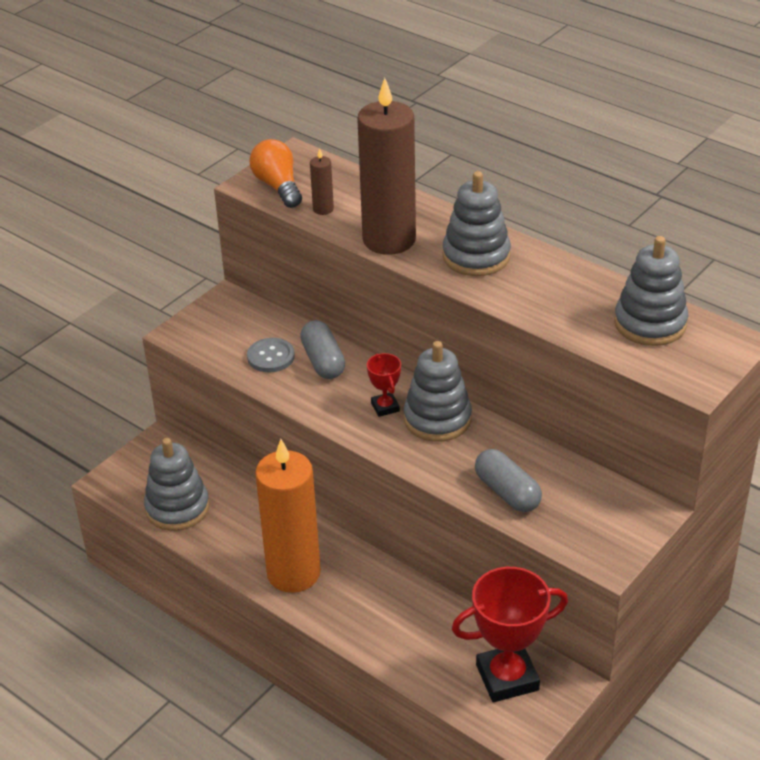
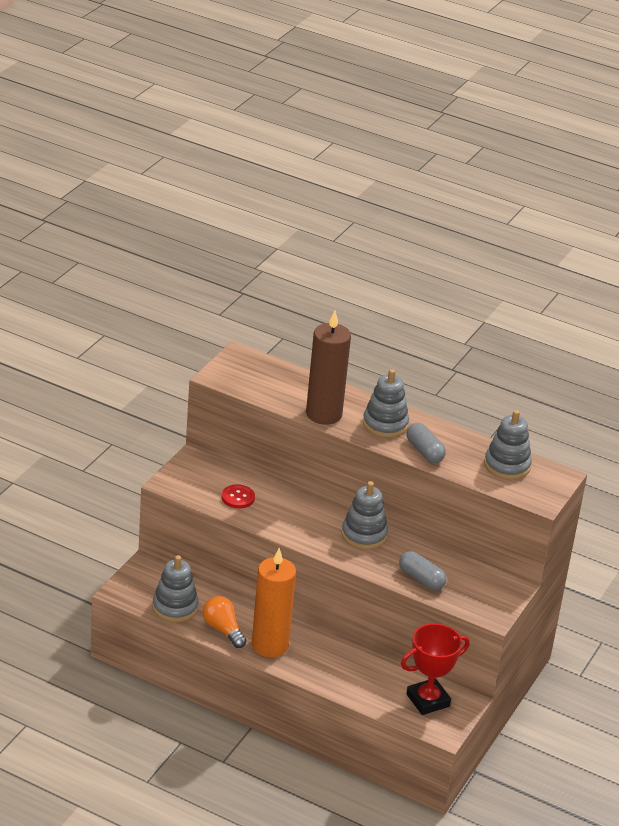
camera: 15 degrees left, 5 degrees down
(271, 357) = (238, 497): grey button -> red button
(278, 186) = (235, 378): orange light bulb -> orange light bulb (223, 629)
(323, 209) = (272, 393): brown candle -> none
(323, 361) = (275, 499): grey capsule -> grey capsule (424, 451)
(385, 407) = (327, 528): red trophy -> none

